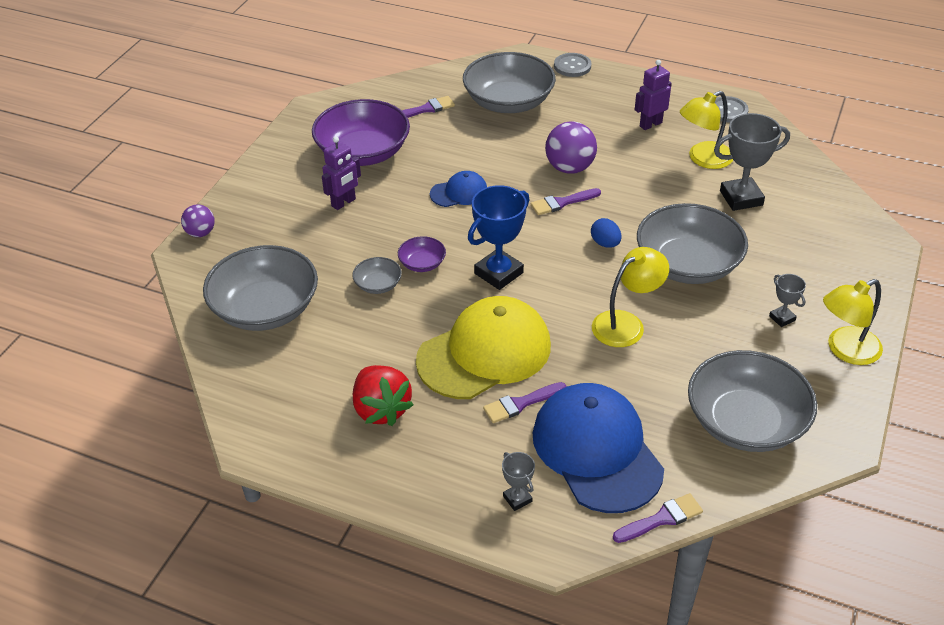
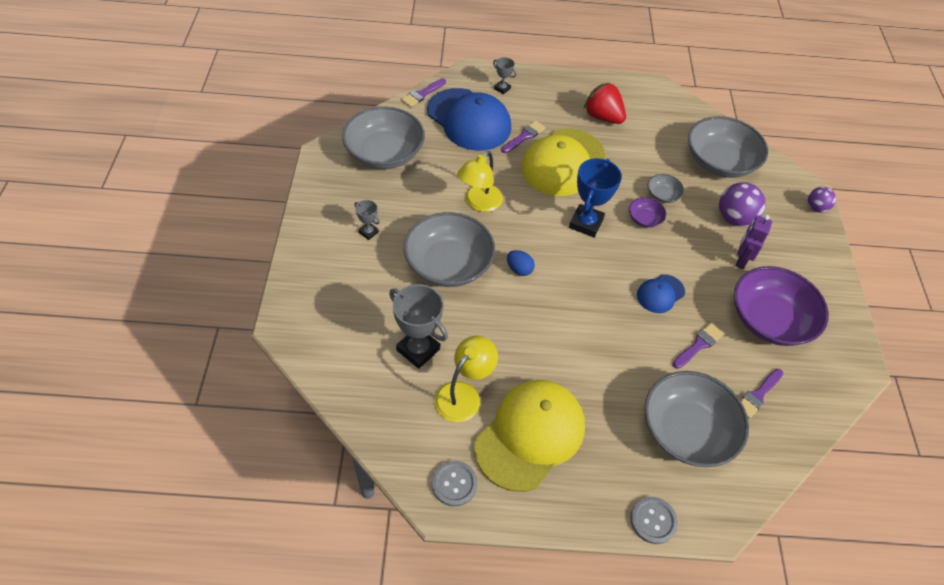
camera: 155 degrees right, 10 degrees up
(562, 203) = (571, 304): purple brush -> purple brush (698, 345)
(569, 168) = (583, 348): purple ball -> purple ball (734, 218)
(650, 124) = (530, 435): purple robot -> yellow cap
(741, 198) = (418, 350): grey trophy -> grey trophy turned 75 degrees clockwise
(845, 350) = (321, 216): yellow lamp -> none

